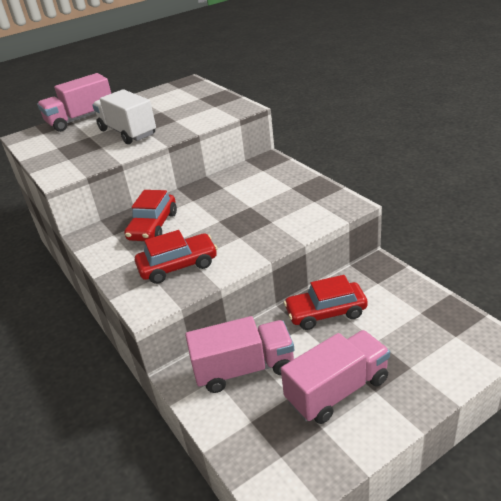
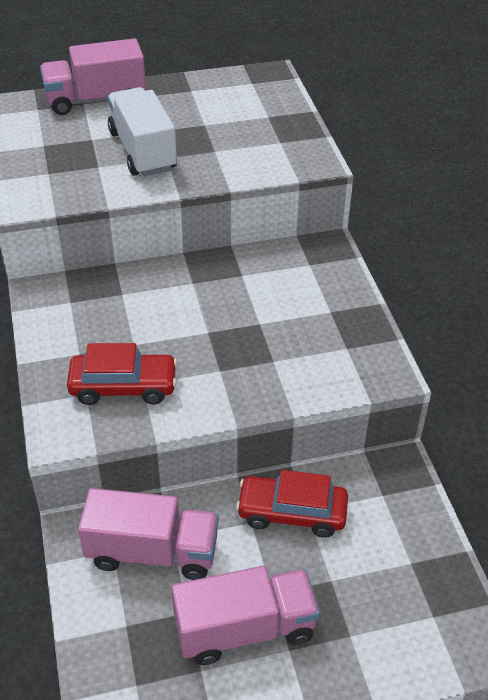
camera: 15 degrees right, 10 degrees up
(153, 226) = (123, 308): red car -> none

